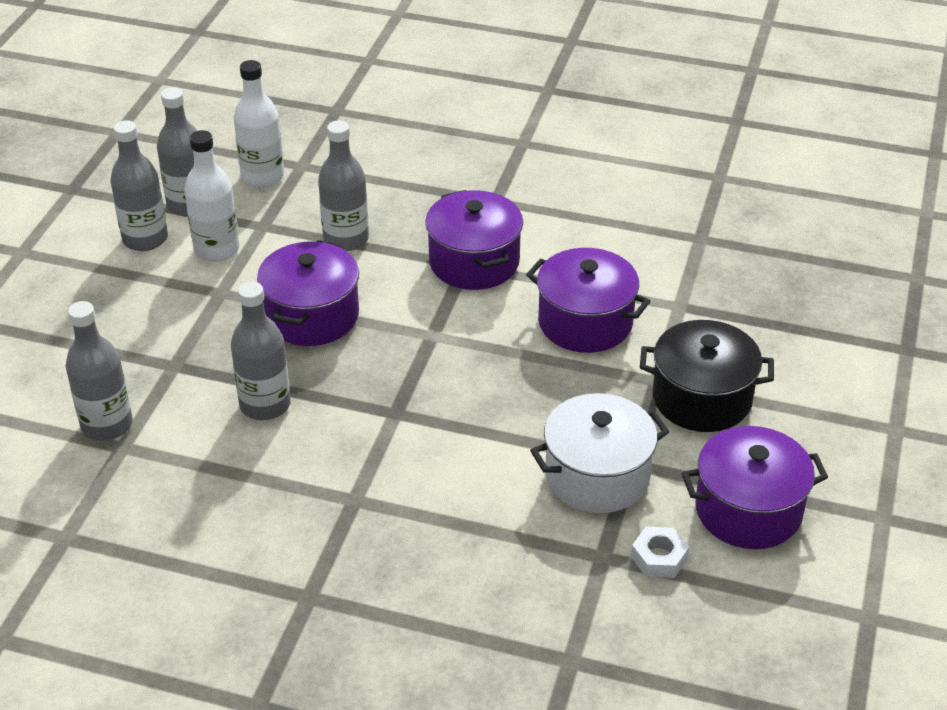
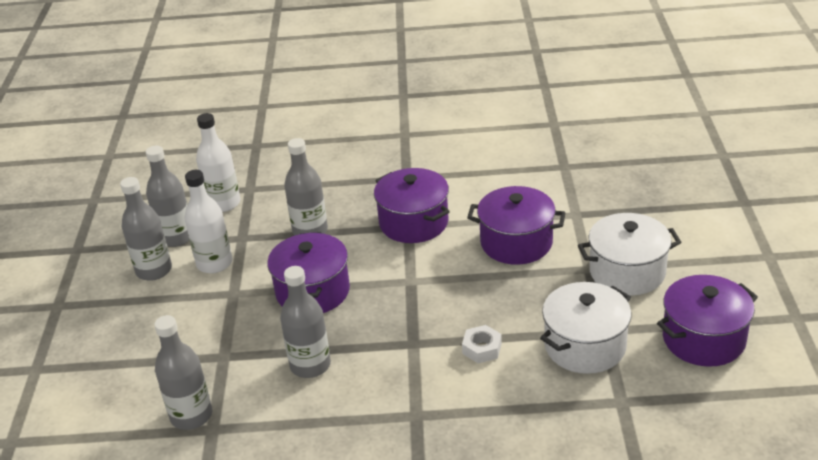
camera: 15 degrees left, 5 degrees down
(659, 558) = (661, 390): white nut -> white nut (482, 348)
(701, 398) = (627, 272): black pot -> white pot

